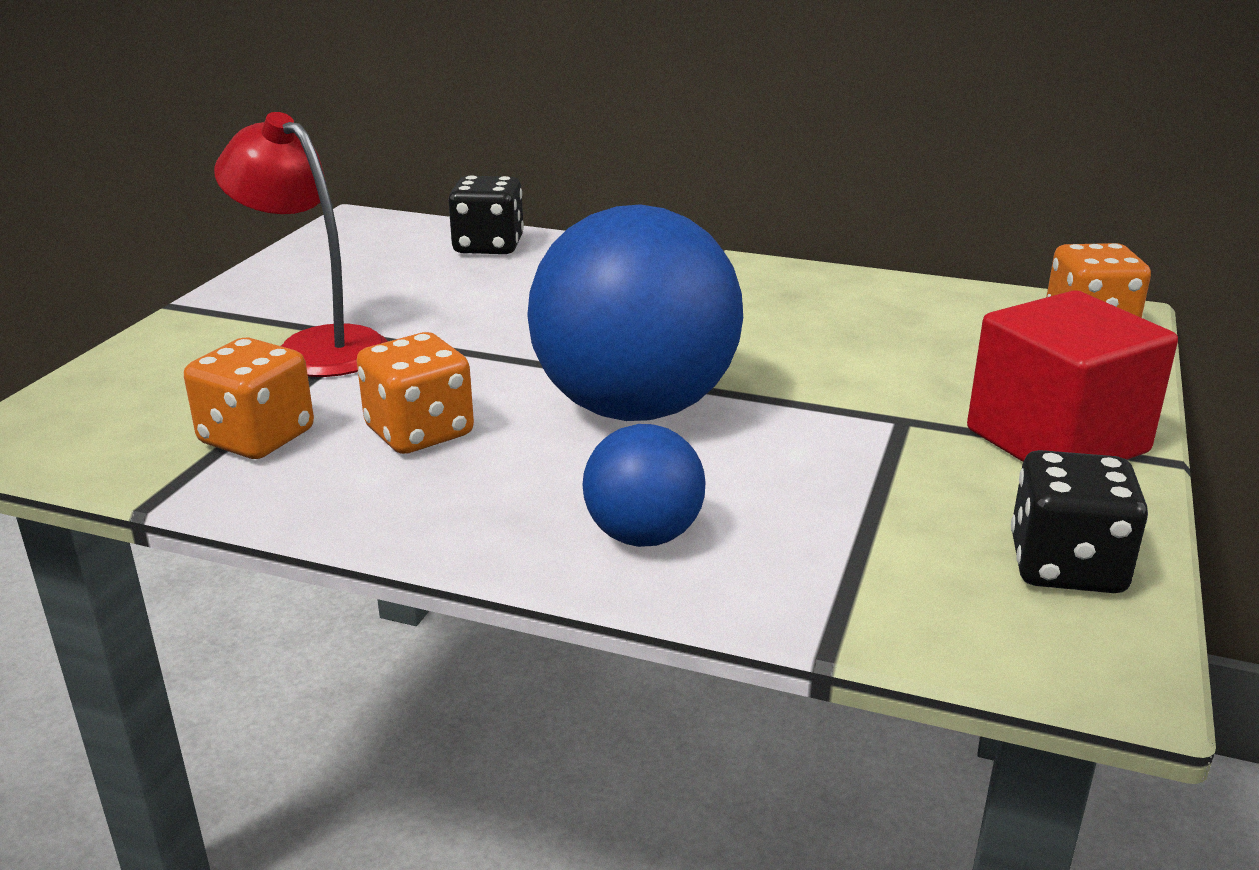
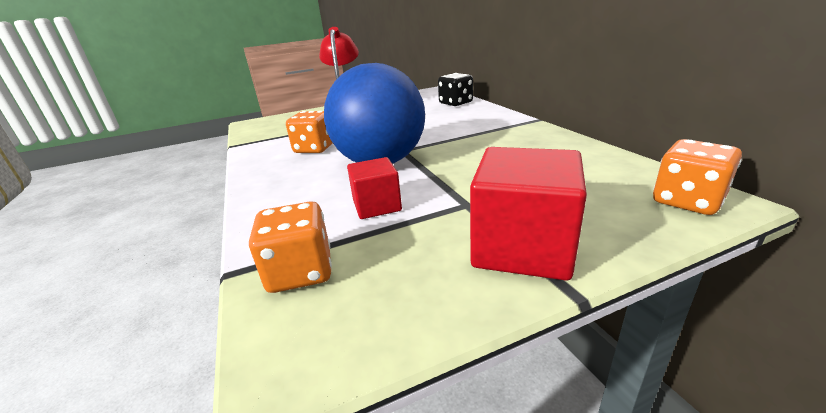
camera: 50 degrees right, 0 degrees up
(257, 438) = (283, 138): orange dice -> orange dice (300, 272)
(643, 536) = (286, 202): blue ball -> none
(799, 473) = (377, 206): none -> red cube
(1066, 566) = (382, 307): black dice -> none

